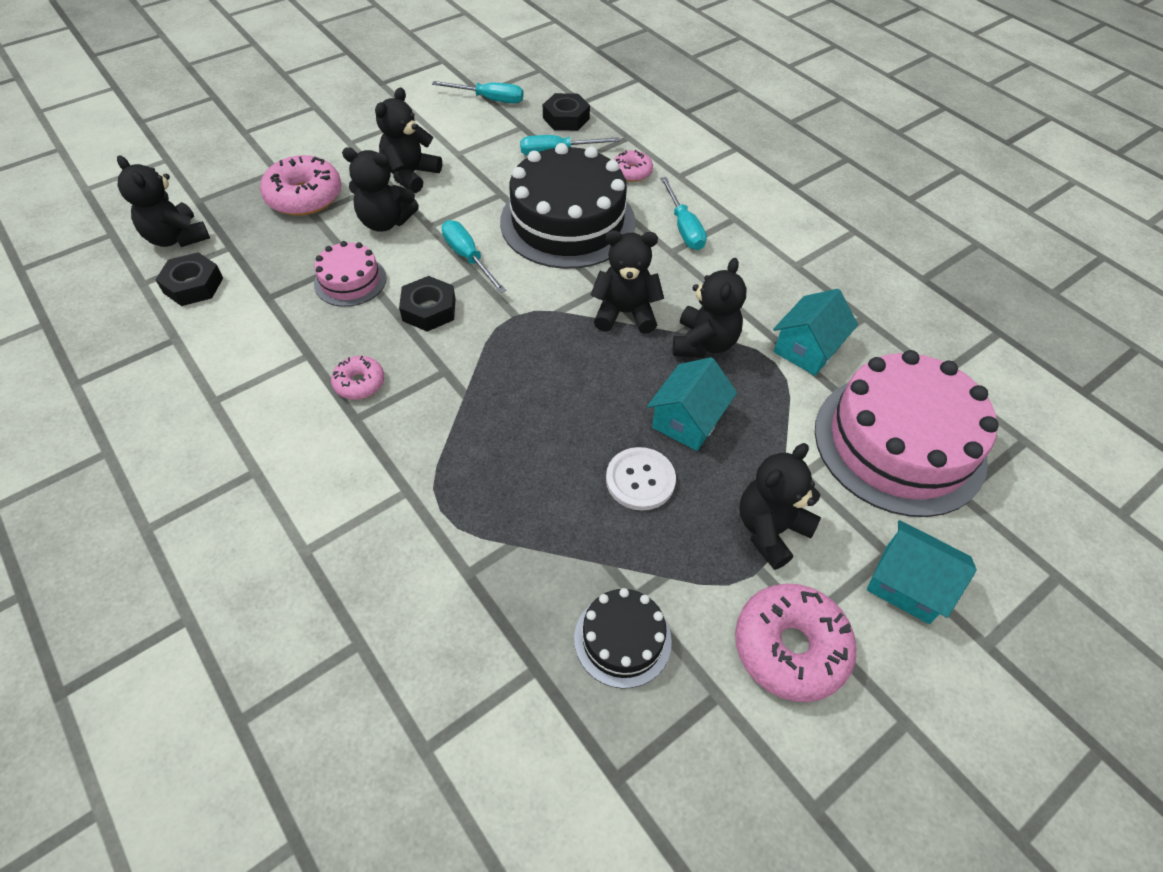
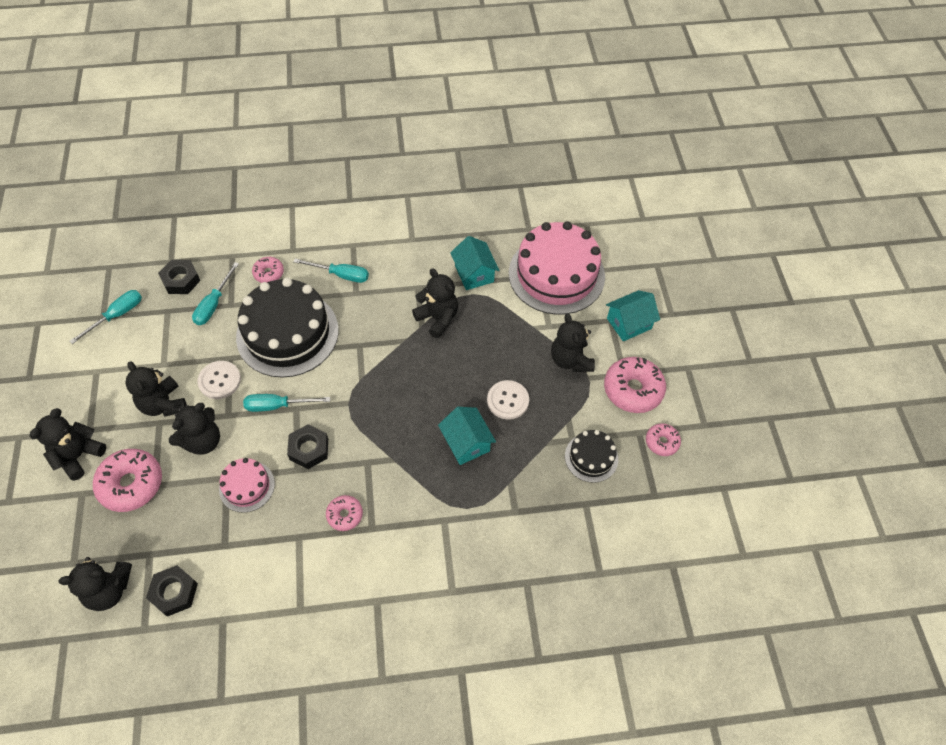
camera: 60 degrees left, 5 degrees up
(467, 200) = (219, 380): none -> white button
(625, 313) = (388, 344): black teddy bear -> black teddy bear (78, 456)
(687, 420) = (484, 357): turquoise house -> turquoise house (466, 443)
(726, 743) = (662, 442): none -> pink donut

